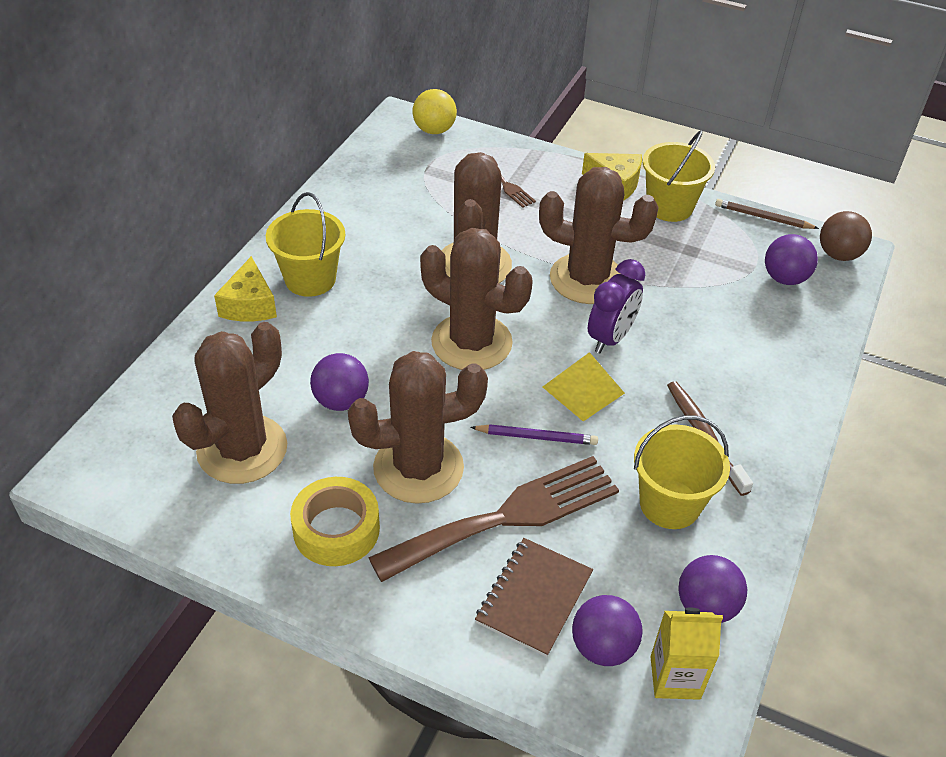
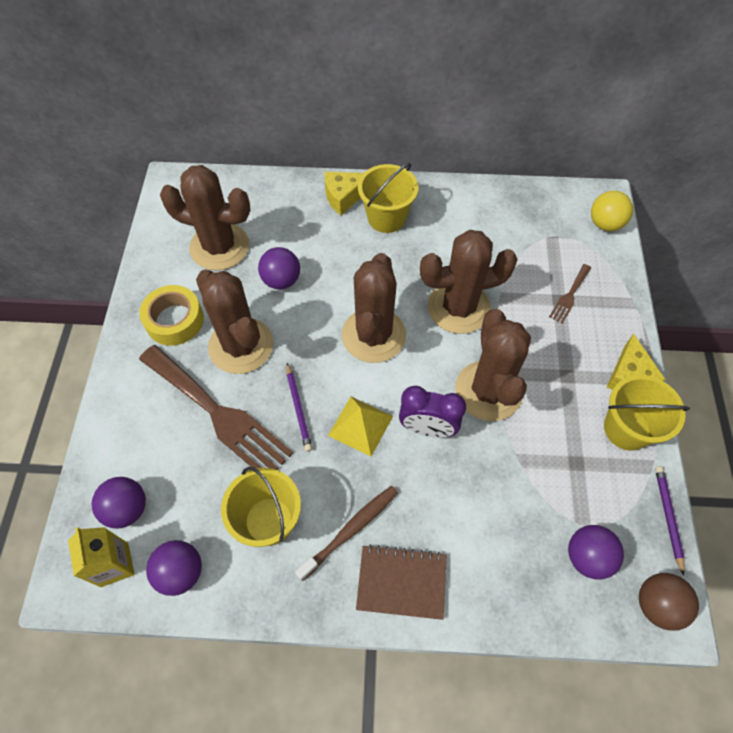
camera: 70 degrees right, 15 degrees up
(534, 598) = (155, 453): brown notebook -> brown notebook (401, 582)
(763, 217) = (668, 517): brown pencil -> purple pencil

